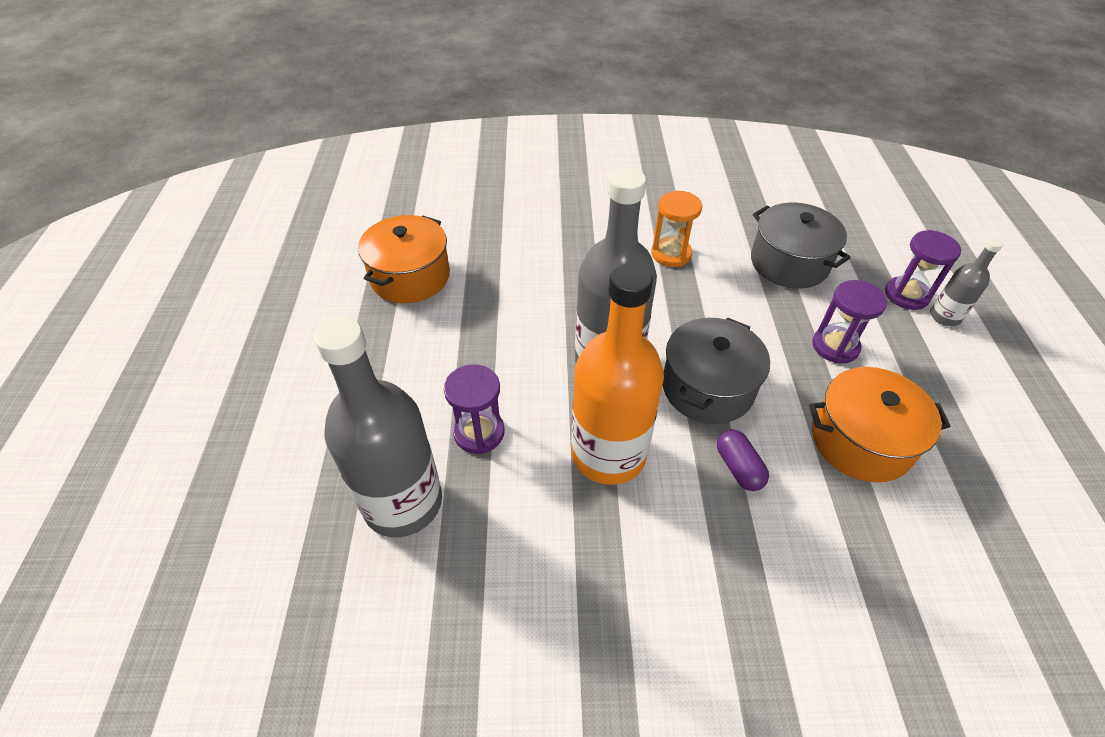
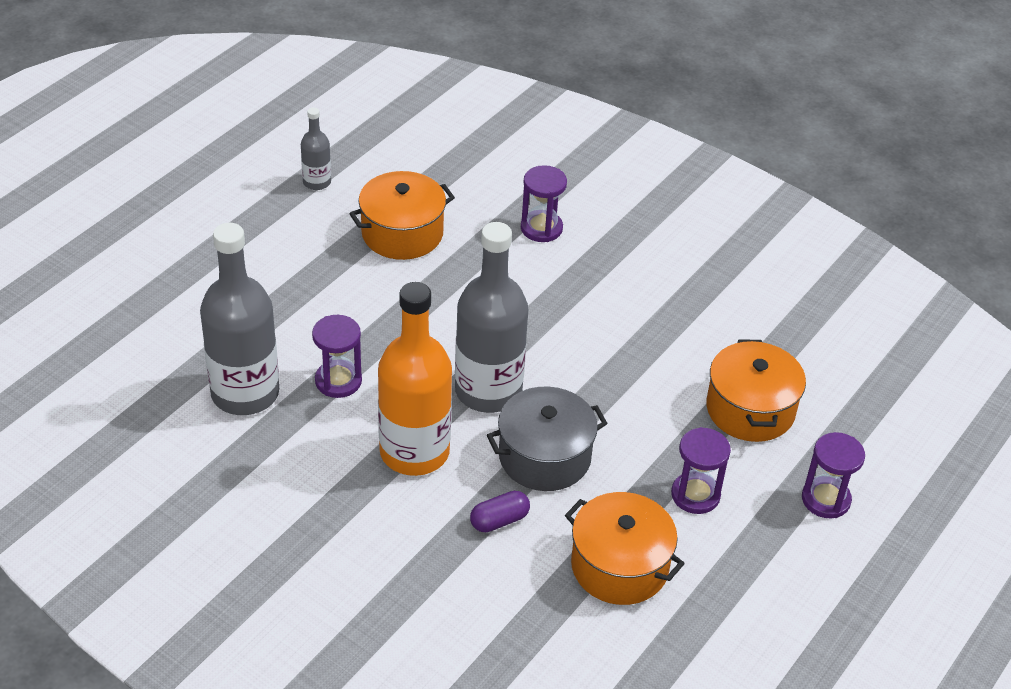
camera: 35 degrees right, 5 degrees down
(513, 218) = (541, 228): none -> purple hourglass
(671, 254) = (648, 339): orange hourglass -> none
(738, 467) = (499, 520): purple capsule -> purple capsule turned 45 degrees clockwise
(789, 263) = (750, 409): grey pot -> orange pot
(945, 316) = (836, 536): grey bottle -> grey bottle (317, 182)

